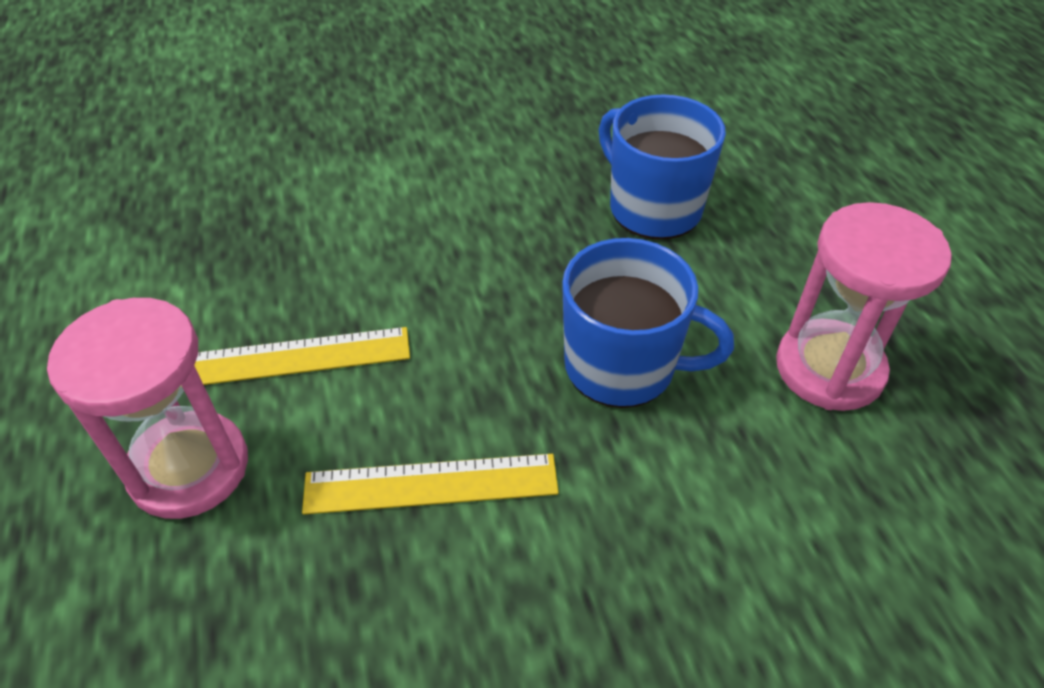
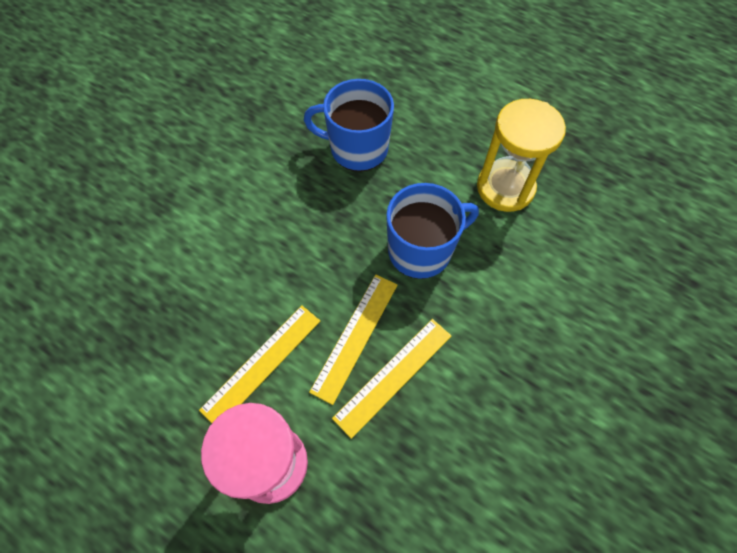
camera: 40 degrees left, 15 degrees up
(432, 404) = (355, 336): none -> yellow ruler
(829, 369) = (505, 188): pink hourglass -> yellow hourglass

